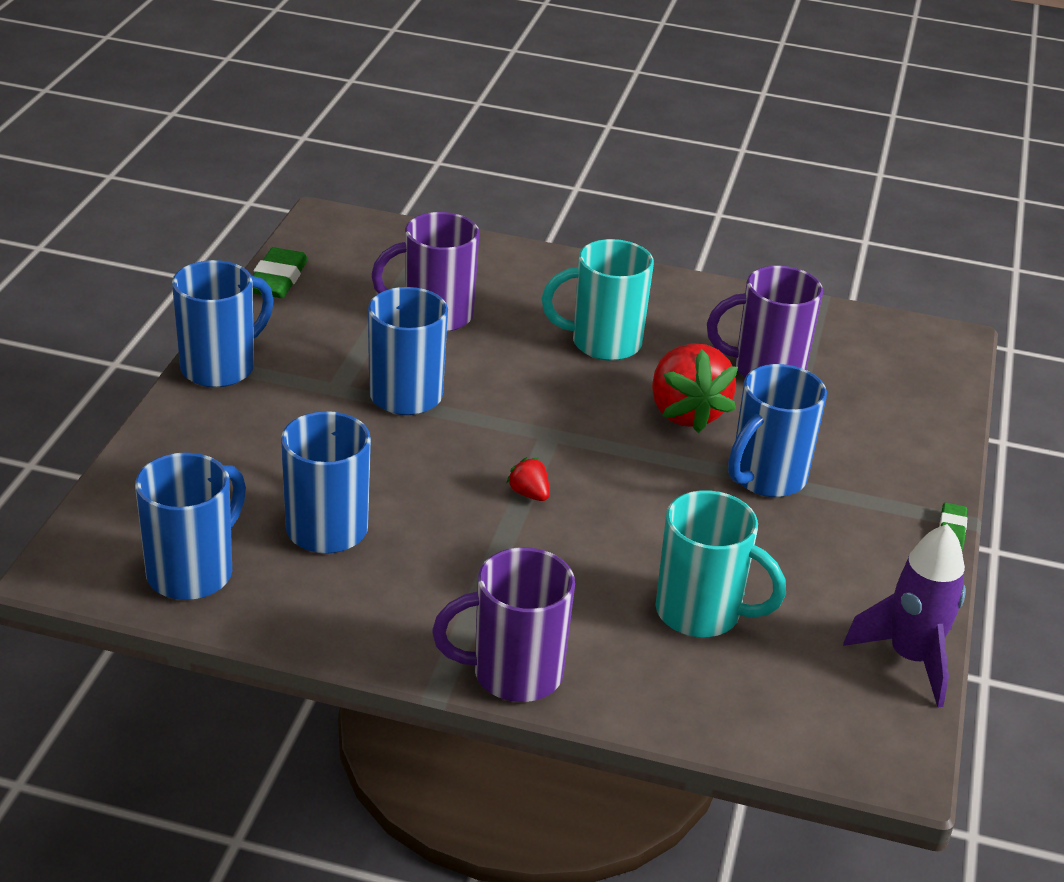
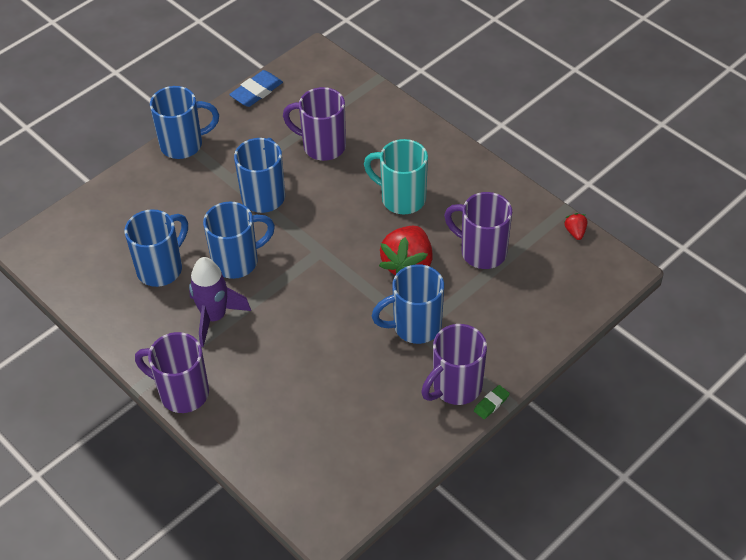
camera: 35 degrees right, 15 degrees up
(193, 572) = (80, 271): blue mug -> blue mug (237, 261)
(277, 279) = (256, 92): green eraser -> blue eraser
(529, 494) = (277, 287): red strawberry -> red strawberry (575, 232)
(701, 613) = (304, 398): turquoise mug -> none
(888, 528) = (455, 387): none -> purple mug
(910, 659) = (391, 473): purple rocket -> purple rocket (214, 317)

